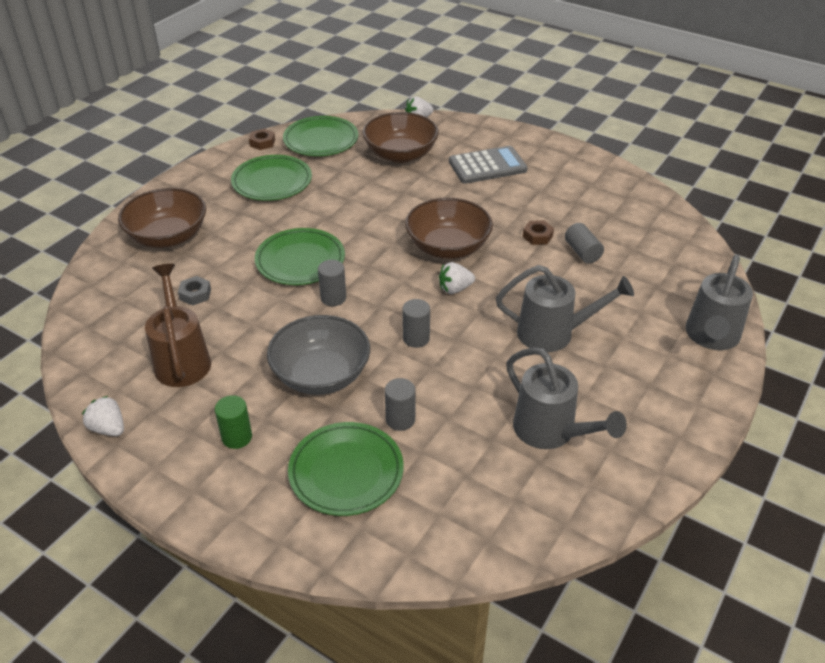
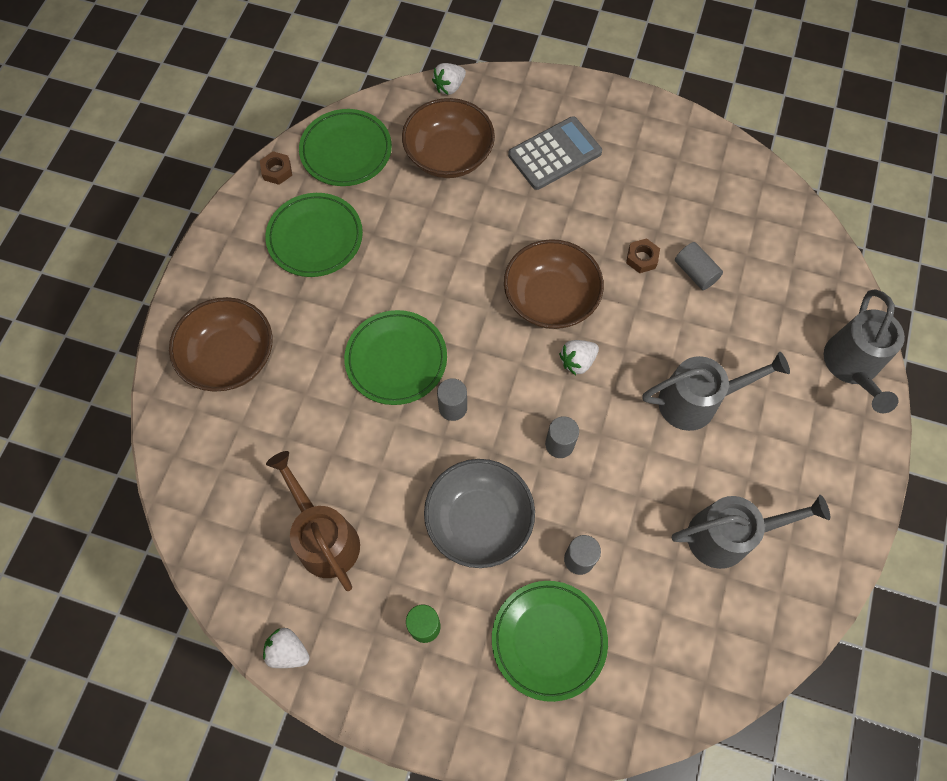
camera: 15 degrees left, 25 degrees up
(195, 294) = (299, 440): grey nut -> none
(551, 432) = (728, 536): grey watering can -> grey watering can turned 45 degrees counterclockwise

